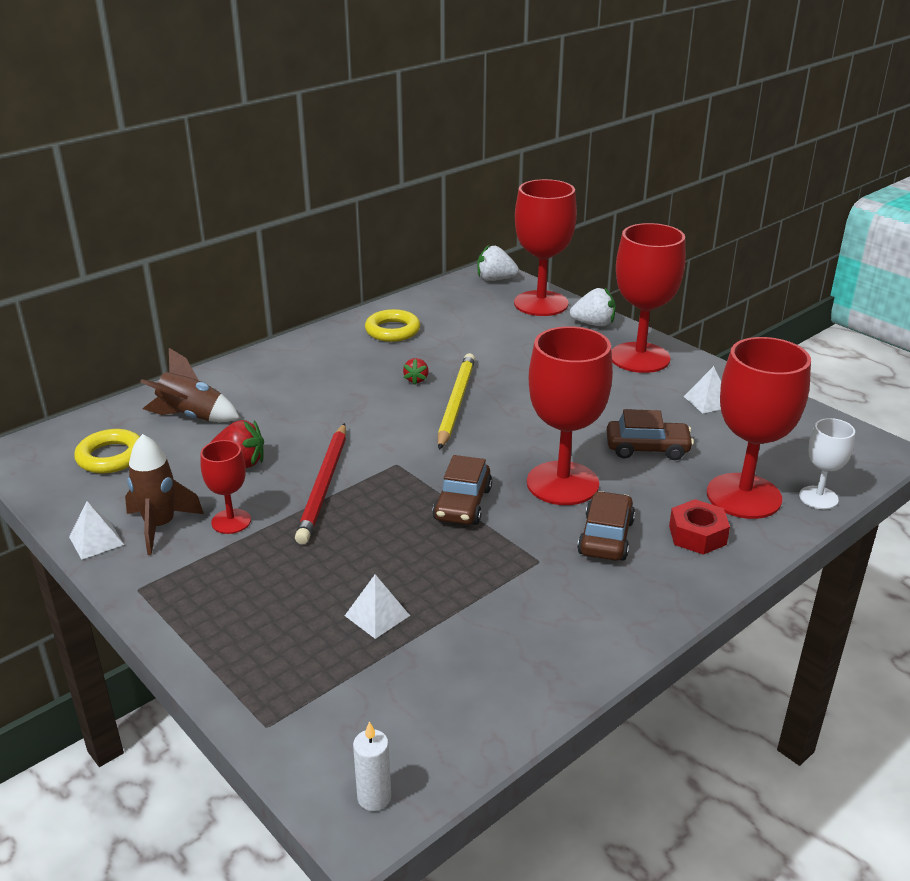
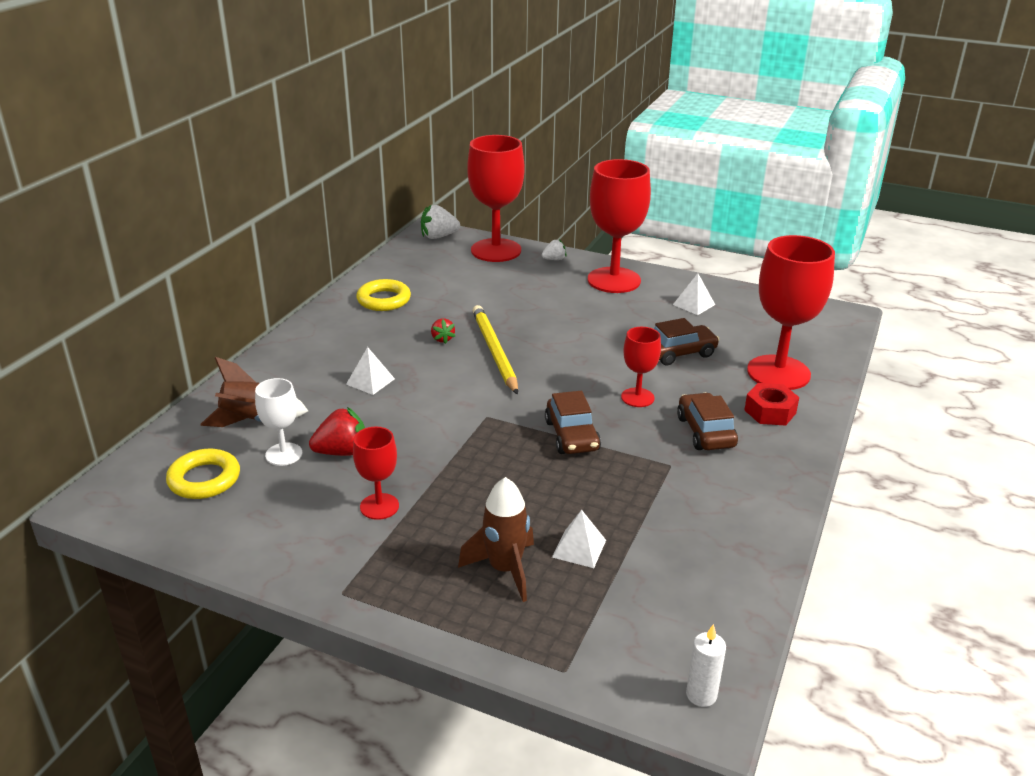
camera: 25 degrees left, 0 degrees up
(96, 540) = (260, 561): white pyramid -> white pyramid (370, 381)
(160, 526) = (314, 530): brown rocket -> brown rocket (505, 569)
(324, 485) = (438, 451): red pencil -> none
(562, 483) = (637, 397): red goblet -> red goblet, size x0.51
(594, 324) = (554, 259): white strawberry -> white strawberry, size x0.60
(818, 498) = (829, 360): white goblet -> white goblet (284, 454)

